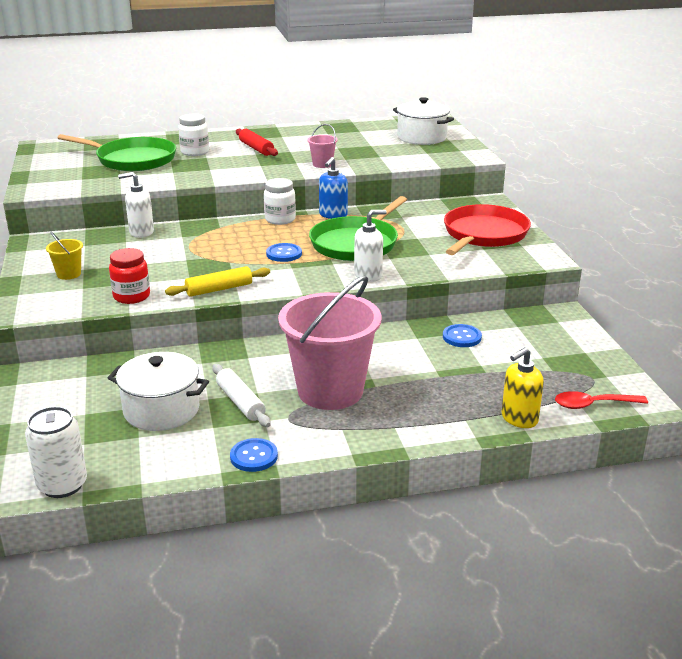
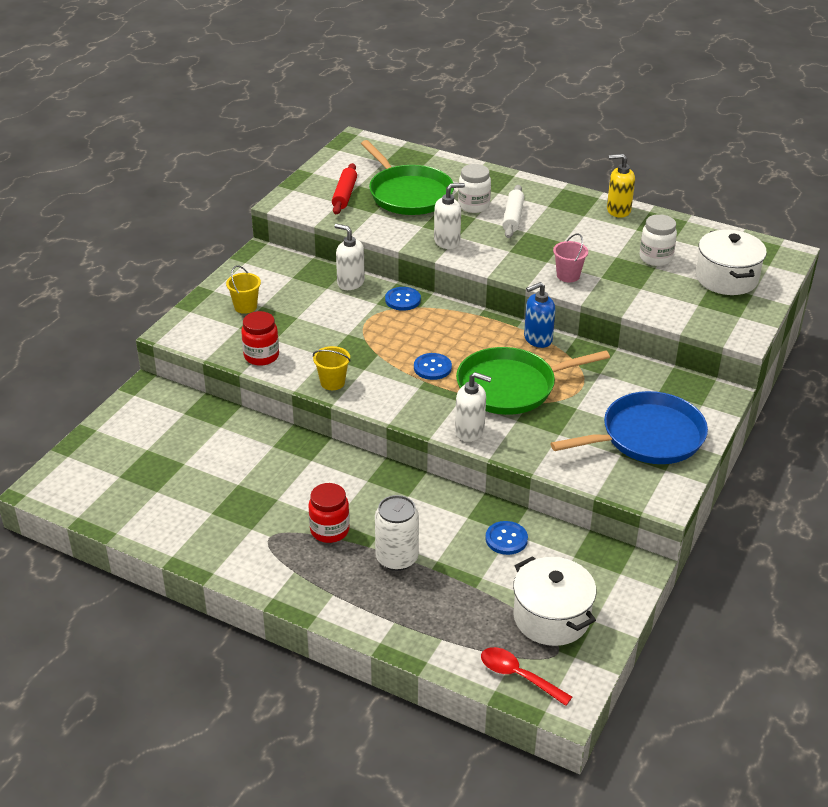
camera: 40 degrees right, 10 degrees up
(62, 485) = (72, 504): white can -> white can (397, 558)
(161, 410) = (196, 476): white pot -> white pot (551, 617)
(206, 173) = (447, 241): none -> white soap dispenser
(219, 289) = (332, 382): yellow rolling pin -> yellow bucket
(240, 402) = (255, 501): white rolling pin -> white rolling pin (513, 217)
(254, 456) = (207, 556): blue button -> blue button (402, 300)
(256, 148) = (535, 224): red rolling pin -> red rolling pin (344, 195)
(280, 219) = (482, 322): white jar -> white jar (655, 258)
(330, 391) = (329, 530): pink bucket -> red jar
(483, 234) = (647, 436): red pan -> blue pan
(519, 419) = (437, 649): yellow soap dispenser -> yellow soap dispenser (618, 210)

